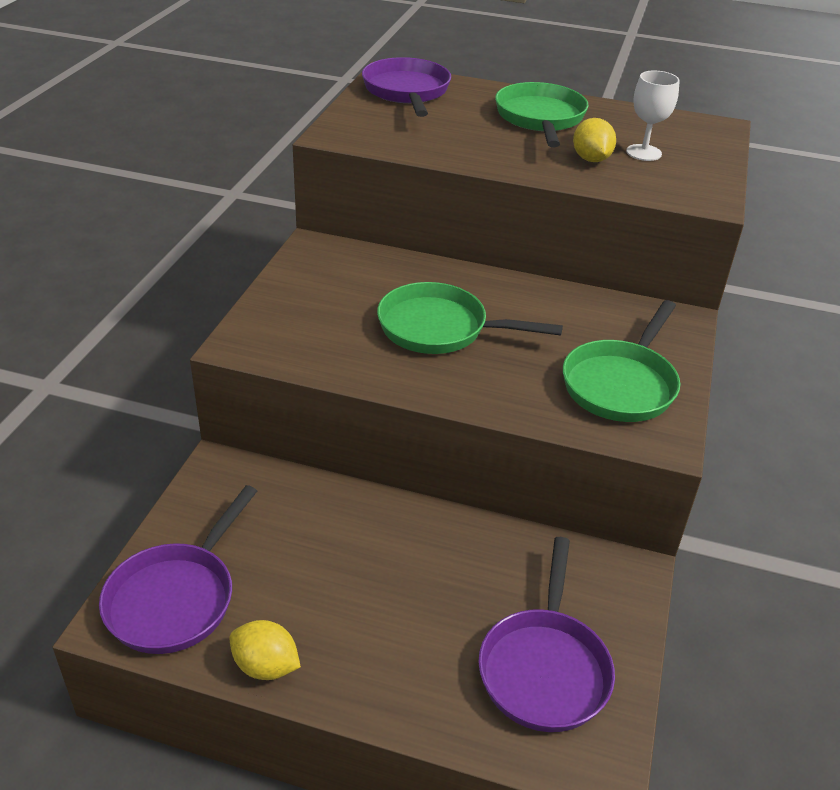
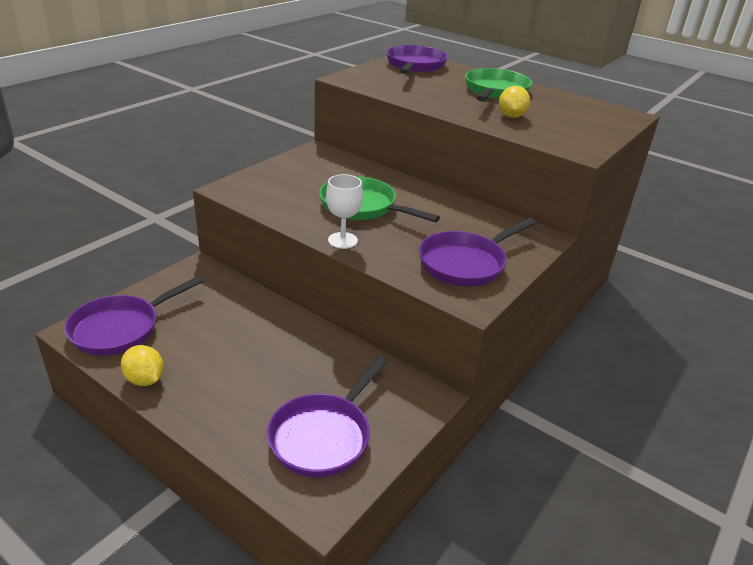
camera: 20 degrees right, 5 degrees down
(621, 384) = (466, 263): green pan -> purple pan
(643, 153) = (555, 119): white goblet -> white goblet (342, 240)

